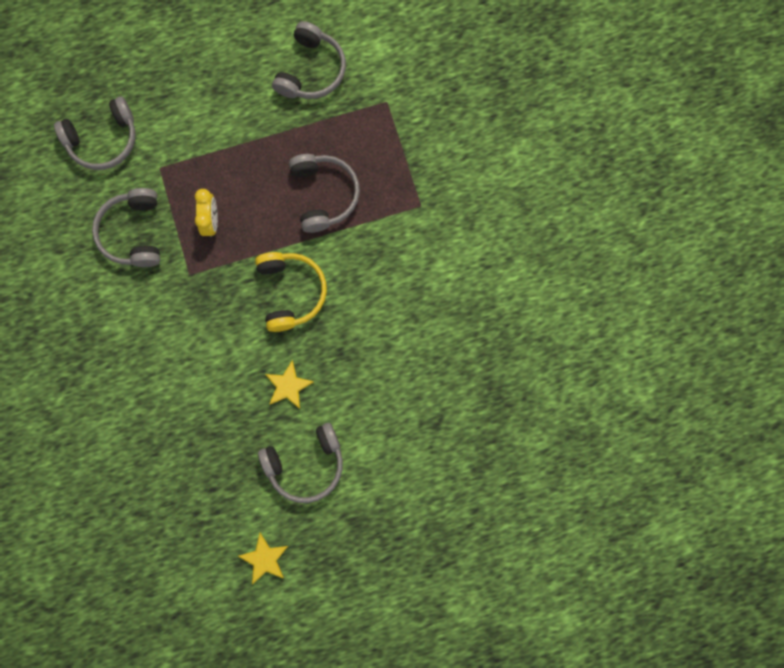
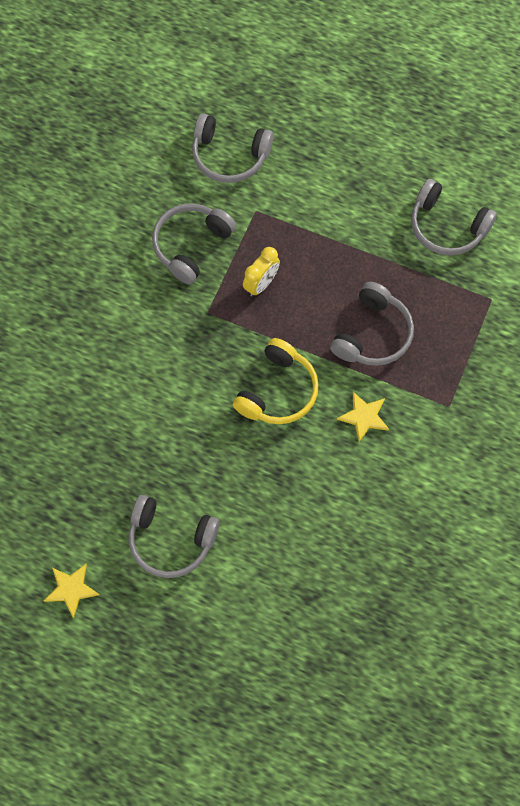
camera: 40 degrees right, 10 degrees down
(288, 386) = (211, 465): yellow star -> yellow star (364, 417)
(311, 70) = (447, 226): grey headphones -> grey headphones turned 60 degrees clockwise

